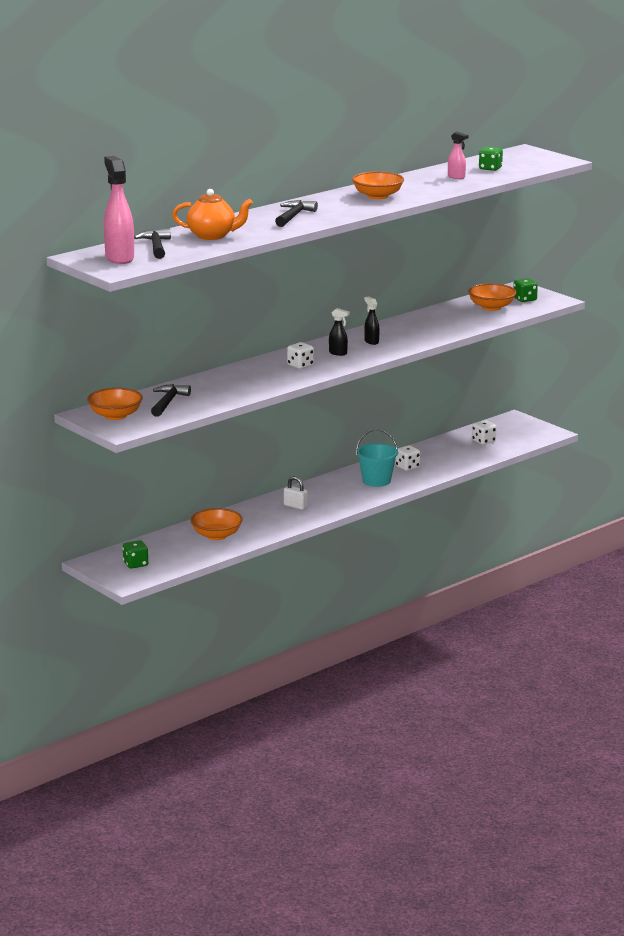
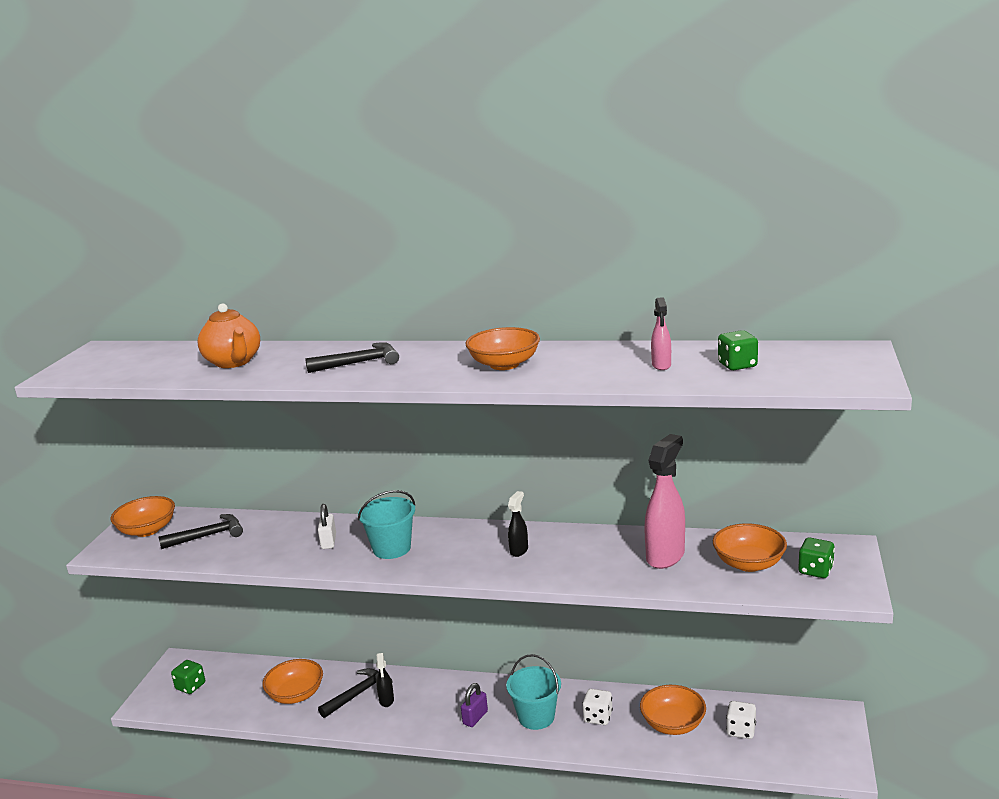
camera: 55 degrees right, 0 degrees up
(119, 258) = (108, 361): pink spray bottle -> pink spray bottle (665, 556)
(156, 246) = (166, 358): black hammer -> black hammer (358, 694)
(295, 506) = (413, 702): white padlock -> white padlock (328, 541)
(300, 365) = (391, 548): white dice -> turquoise bucket
(338, 353) = (456, 550): black spray bottle -> black spray bottle (386, 700)
(345, 495) = (475, 717): none -> purple padlock
(448, 453) = (673, 724): none -> orange bowl

